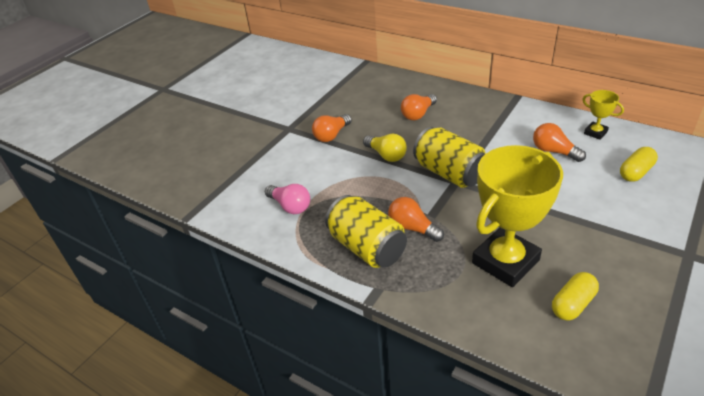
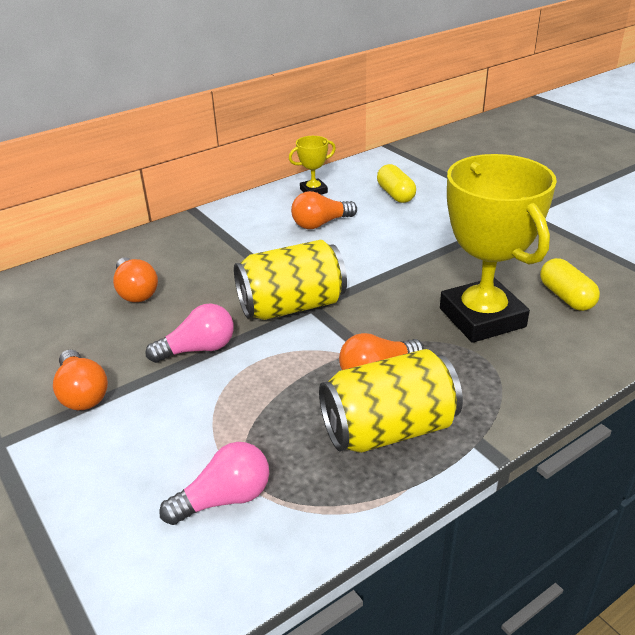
camera: 70 degrees left, 5 degrees down
(386, 155) = (198, 349): yellow light bulb -> pink light bulb

